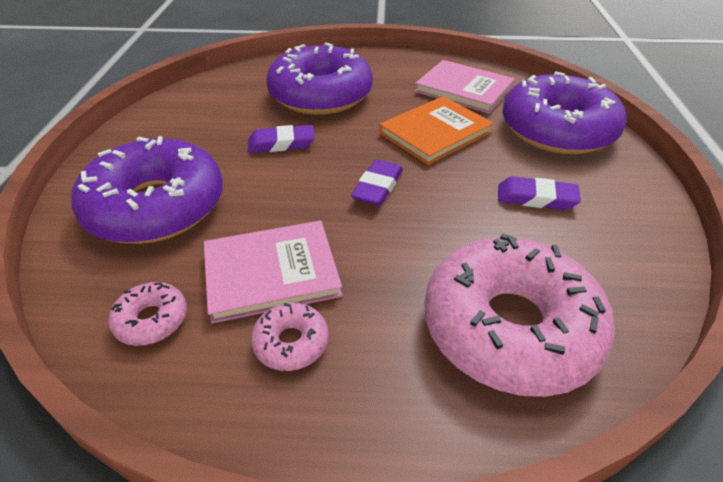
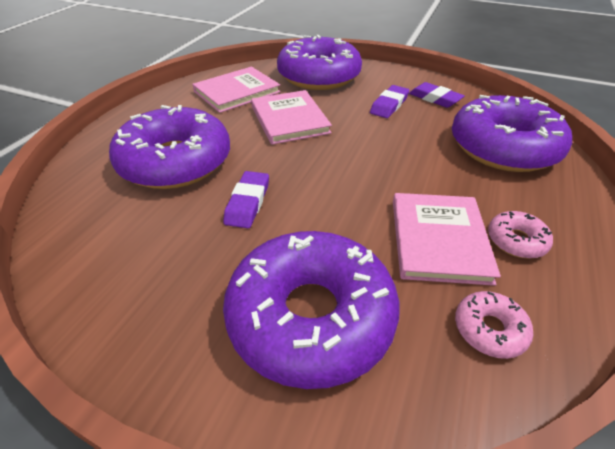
camera: 70 degrees left, 0 degrees up
(377, 187) = (347, 162): purple eraser -> purple eraser (435, 99)
(435, 133) = (289, 119): orange book -> pink book
(509, 327) = (503, 147): pink donut -> purple donut

